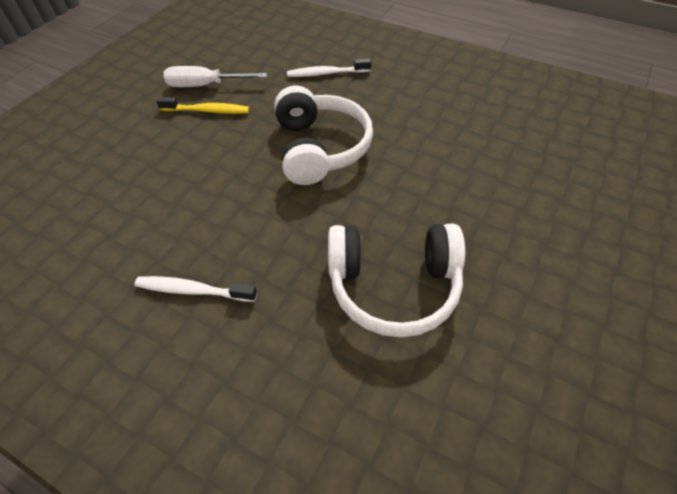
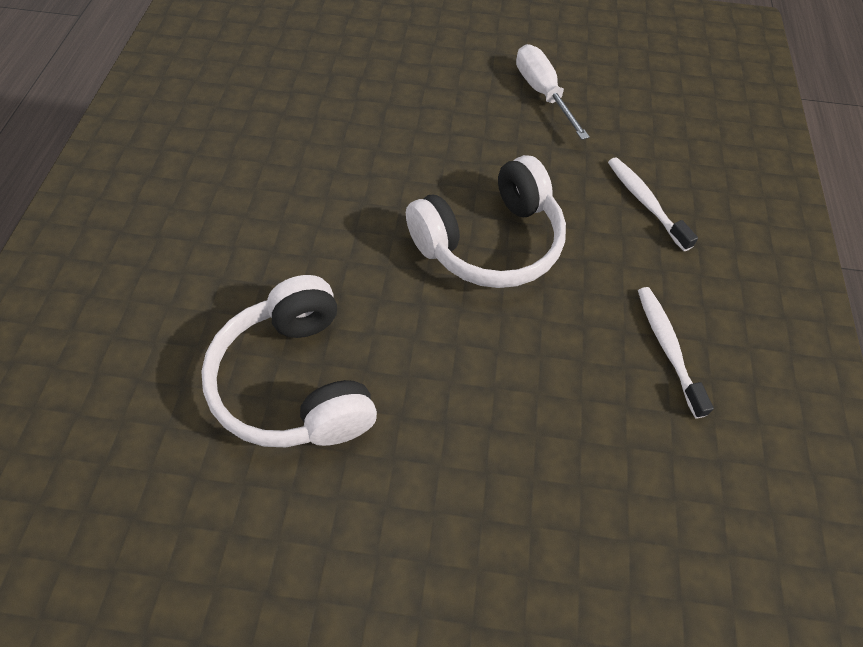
camera: 65 degrees right, 5 degrees up
(193, 290) = (237, 203): white toothbrush -> white toothbrush (667, 347)
(207, 111) = (498, 113): yellow toothbrush -> none

